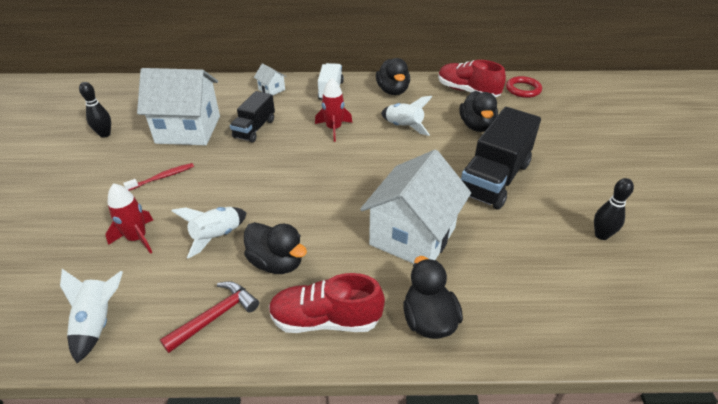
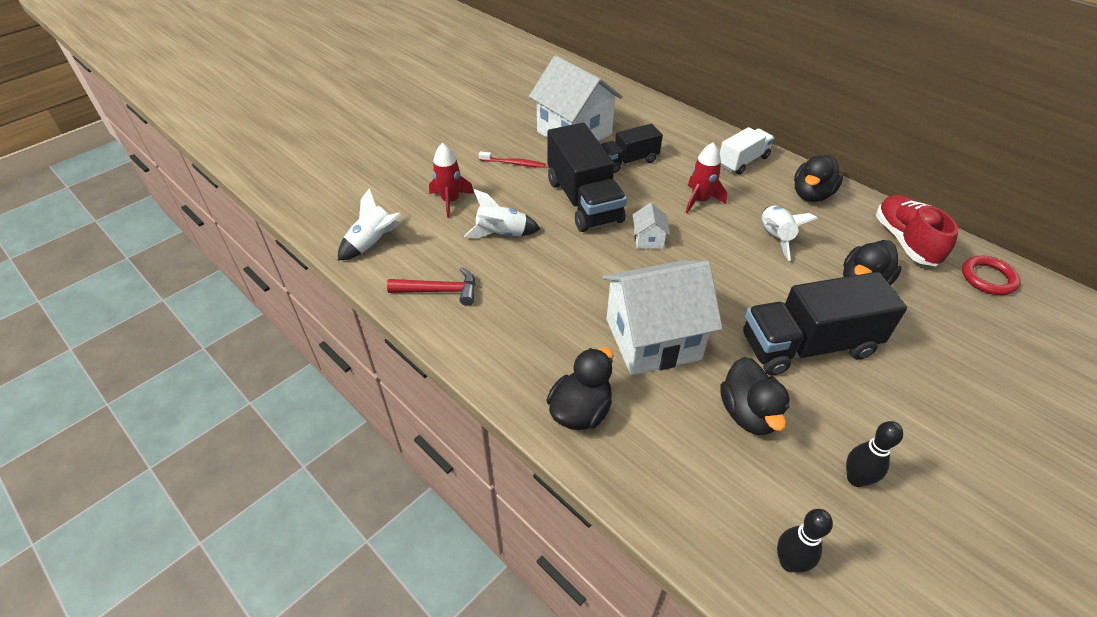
camera: 45 degrees right, 5 degrees up
(105, 134) = (510, 104): black bowling pin -> black bowling pin (789, 562)
(254, 173) = (583, 201): none -> black truck
(271, 89) = (686, 131): white house -> white house (648, 239)
(276, 262) = (520, 283): black duck -> black duck (748, 413)
(325, 319) = (506, 349): red shoe -> none

